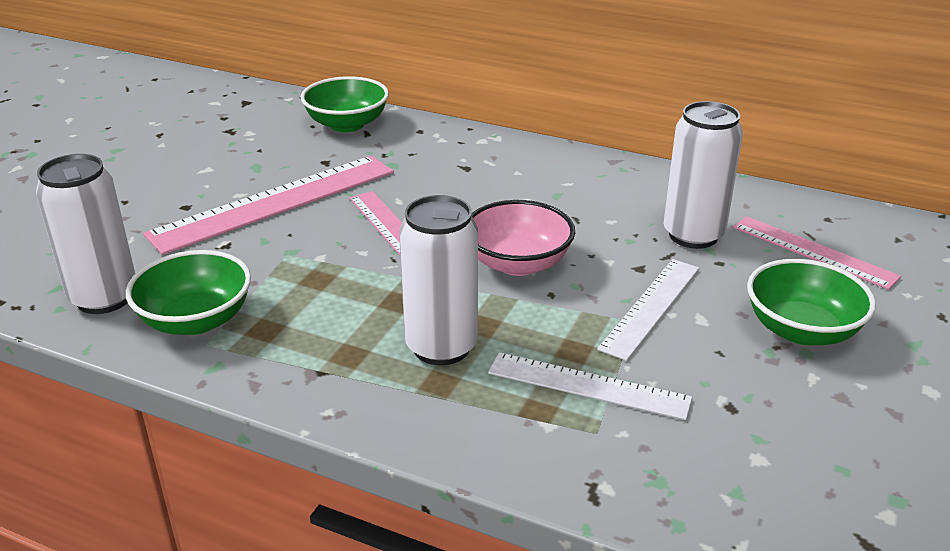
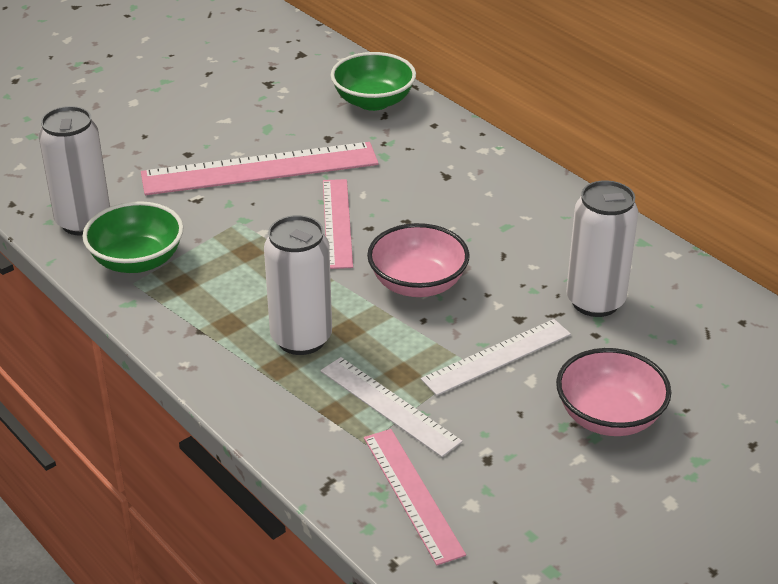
camera: 25 degrees right, 5 degrees up
(801, 330) = (609, 417): green bowl -> pink bowl
(813, 251) = (693, 349): pink ruler -> pink ruler (412, 494)

